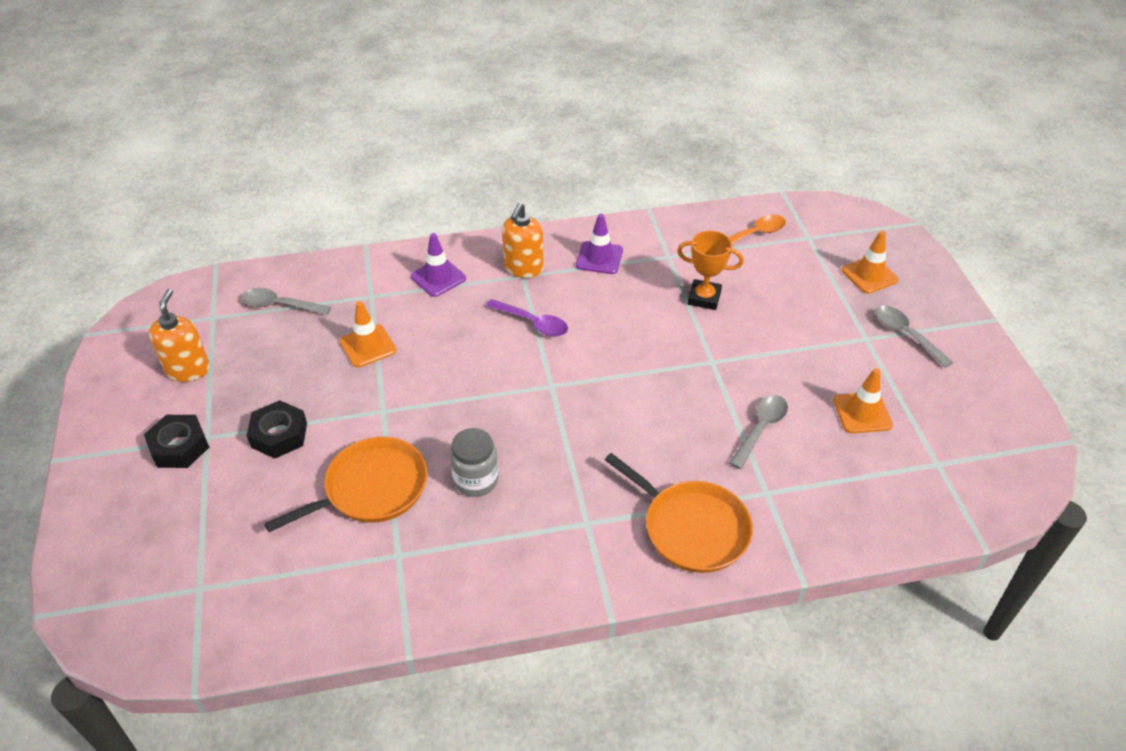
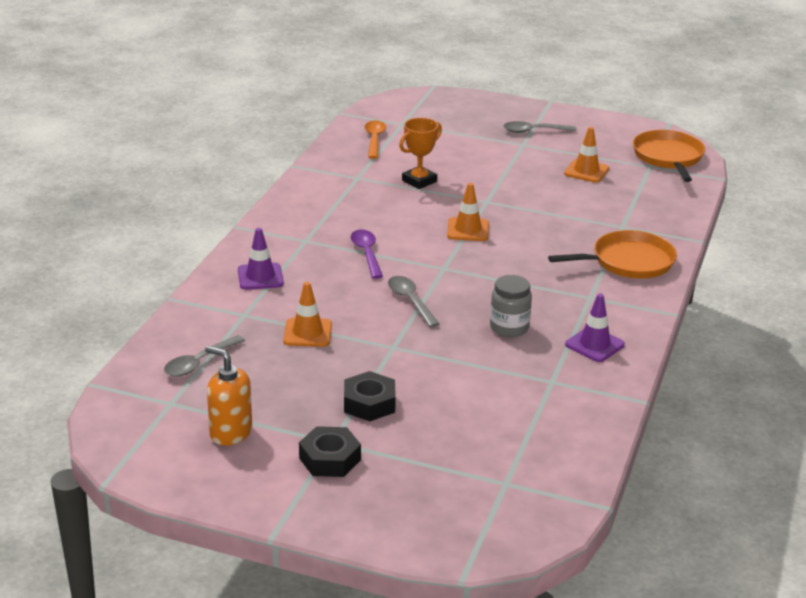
camera: 60 degrees left, 15 degrees down
(371, 488) = (474, 375): orange pan -> orange pan (668, 157)
(523, 268) = (297, 237): orange soap dispenser -> none
(532, 323) = (366, 253): purple spoon -> purple spoon turned 75 degrees counterclockwise
(599, 258) = (325, 203): purple traffic cone -> purple traffic cone (594, 345)
(760, 429) = (566, 208): grey spoon -> grey spoon (410, 301)
(869, 275) = (465, 120): orange traffic cone -> orange traffic cone (468, 230)

